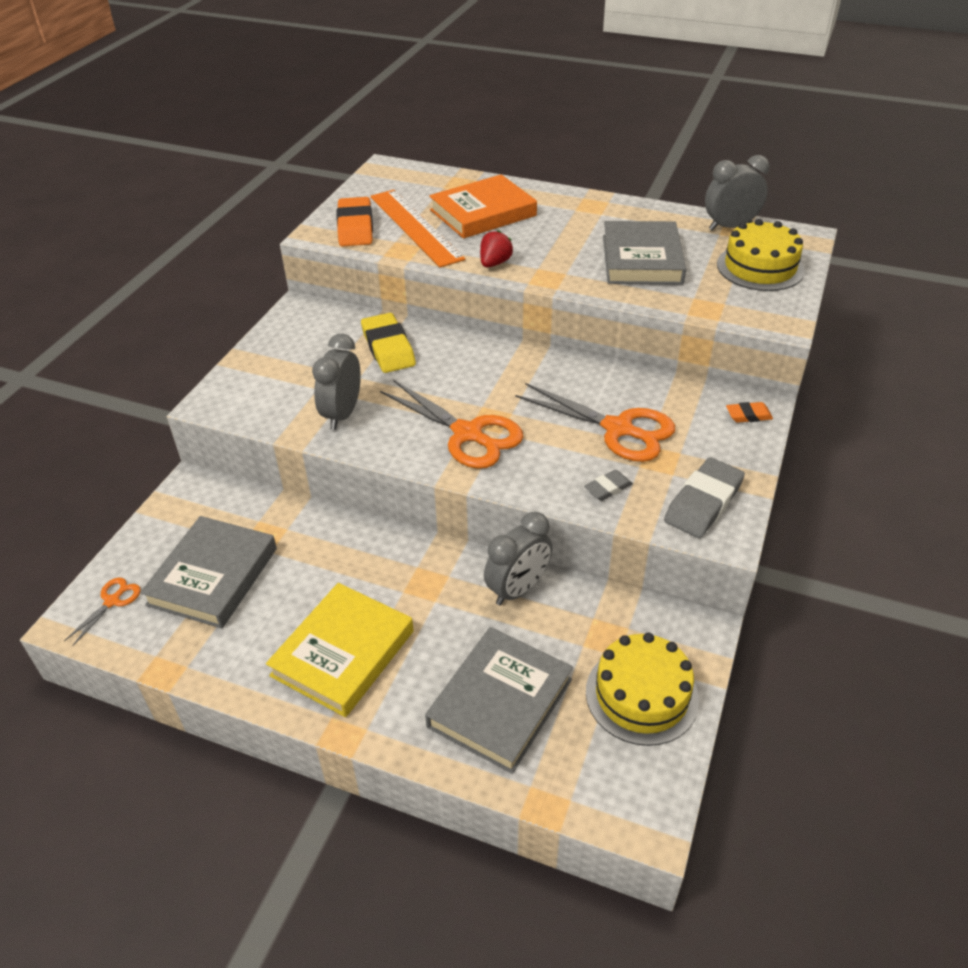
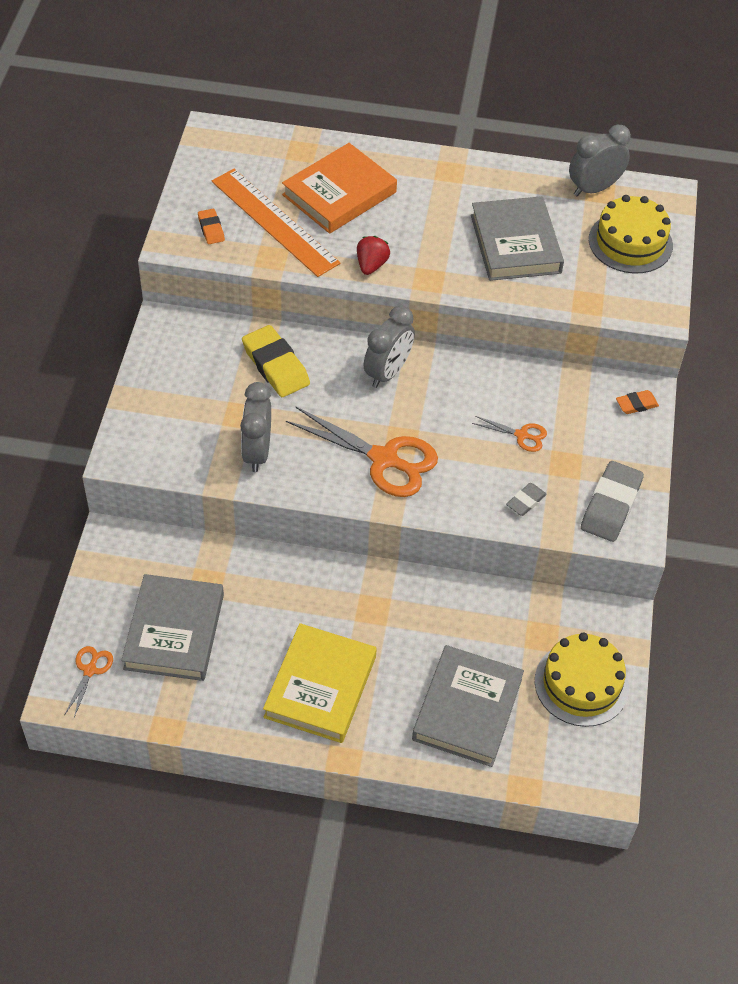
camera: 15 degrees left, 10 degrees up
(355, 227) = (211, 229): orange eraser -> orange eraser, size x0.52
(518, 589) = (456, 602): grey clock -> grey clock (387, 372)
(618, 429) = (521, 435): orange scissors -> orange scissors, size x0.48

